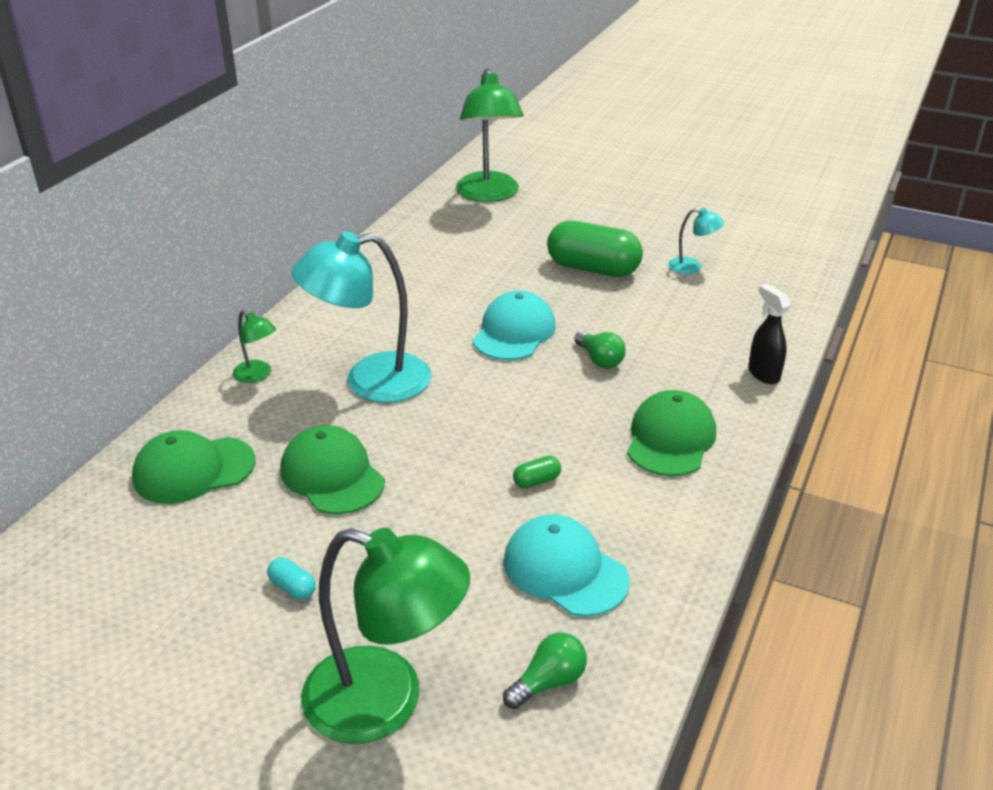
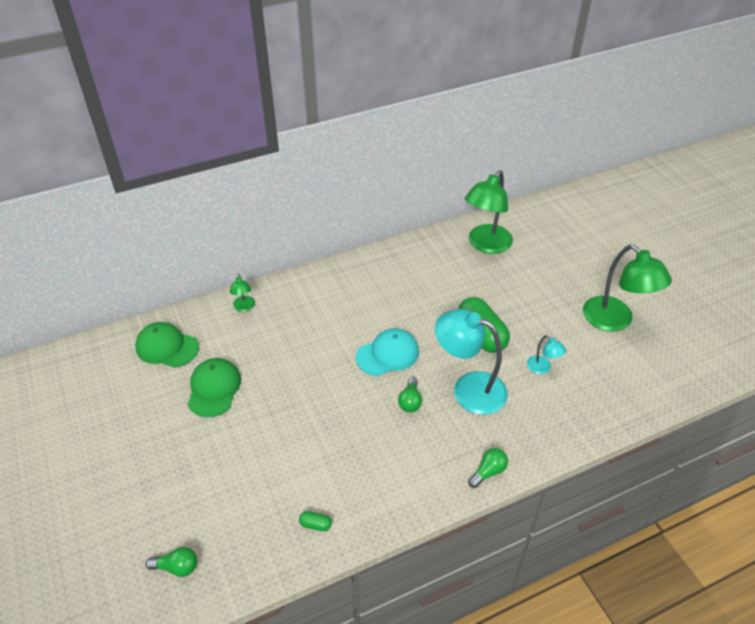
camera: 40 degrees right, 10 degrees up
(293, 588) = (139, 439): turquoise capsule -> none
(370, 381) = (287, 342): turquoise lamp -> turquoise lamp (468, 389)
(386, 702) = (112, 523): green lamp -> green lamp (615, 321)
(536, 481) = (293, 456): green capsule -> green capsule (315, 525)
(565, 570) = (248, 516): turquoise cap -> none
(670, 439) = (385, 478): green cap -> none
(763, 374) = (488, 472): black spray bottle -> green light bulb

